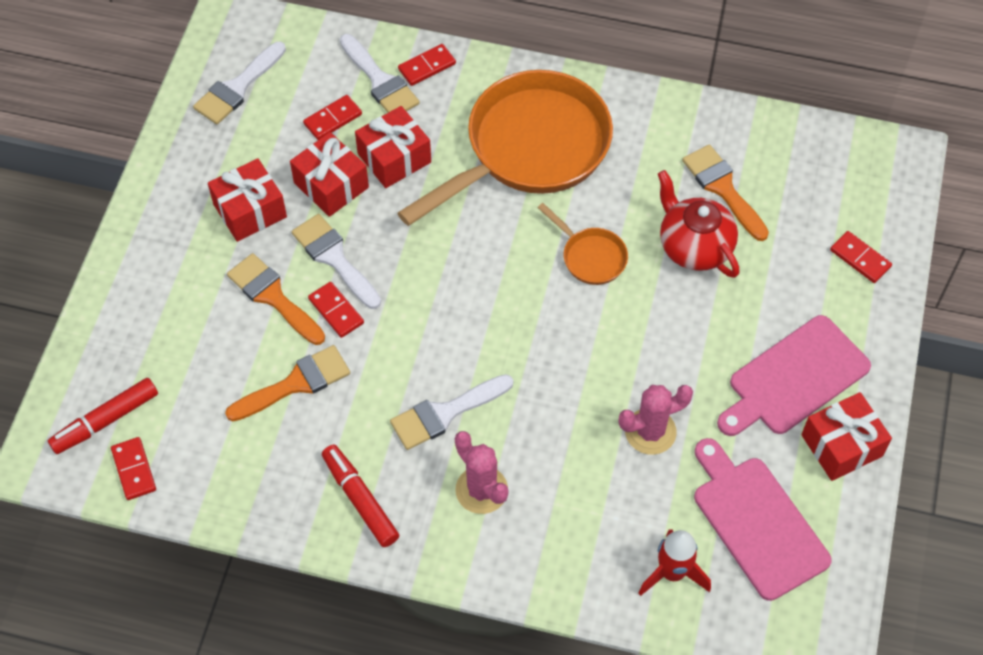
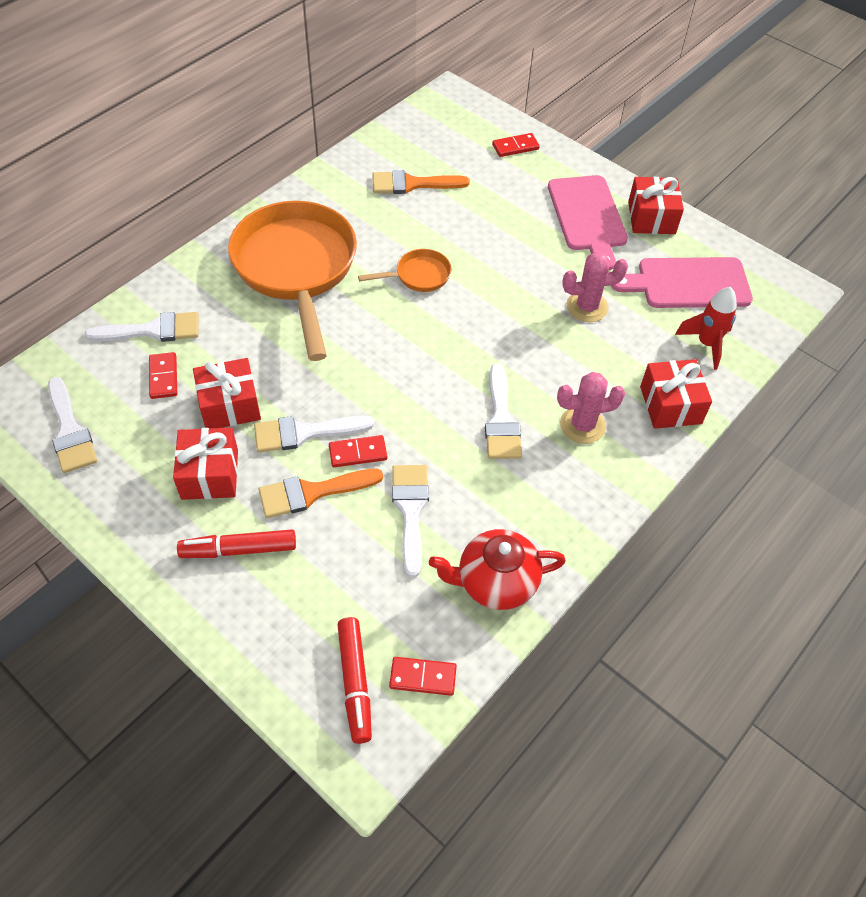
camera: 65 degrees left, 5 degrees down
(296, 383) = (410, 510): orange brush -> white brush
(360, 499) = (548, 509): red marker -> red marker (239, 549)
(394, 158) = (237, 353): red gift -> red gift (670, 405)
(427, 66) = (165, 295): red domino -> none
(650, 431) = (587, 307): pink cactus -> pink cactus turned 75 degrees clockwise
(694, 246) = (449, 219): red teapot -> red teapot (495, 582)

